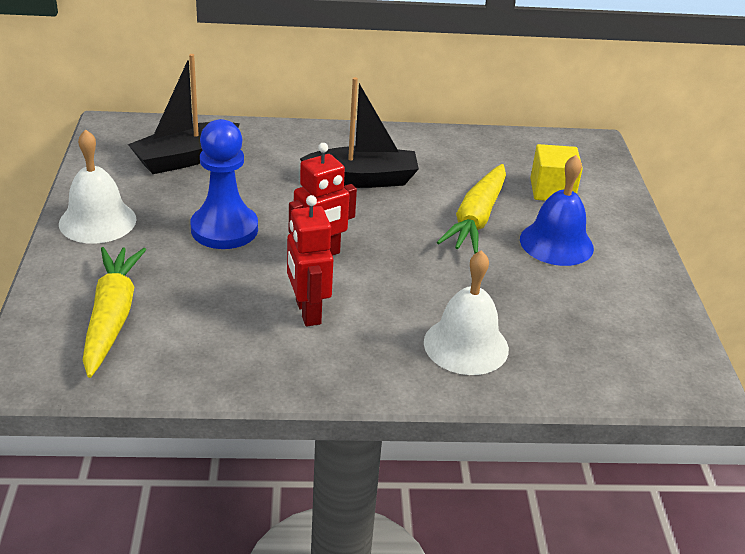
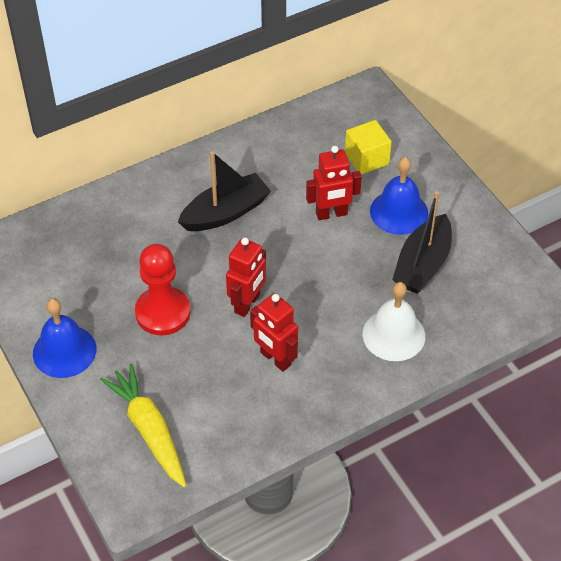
camera: 25 degrees left, 15 degrees up
(97, 221) = (64, 351): white bell -> blue bell
(185, 158) = (77, 255): black boat -> black boat (422, 264)
(224, 229) = (163, 312): blue pawn -> red pawn
(476, 219) = (331, 214): yellow carrot -> red robot

